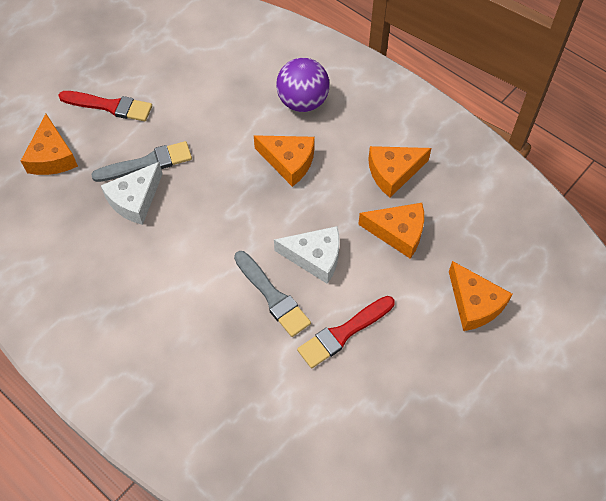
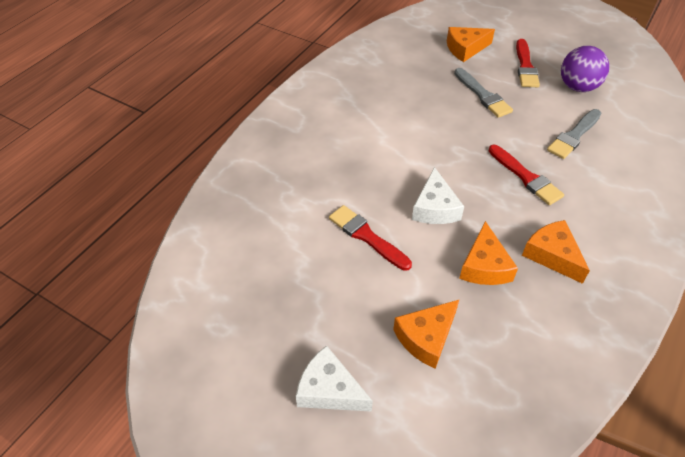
camera: 80 degrees right, 10 degrees down
(135, 200) = (447, 95): white cheese -> white cheese (329, 390)
(272, 296) = (388, 186): grey brush -> grey brush (574, 136)
(289, 162) = (526, 177): orange cheese -> red brush
(302, 102) = (598, 177): purple ball -> purple ball (577, 87)

